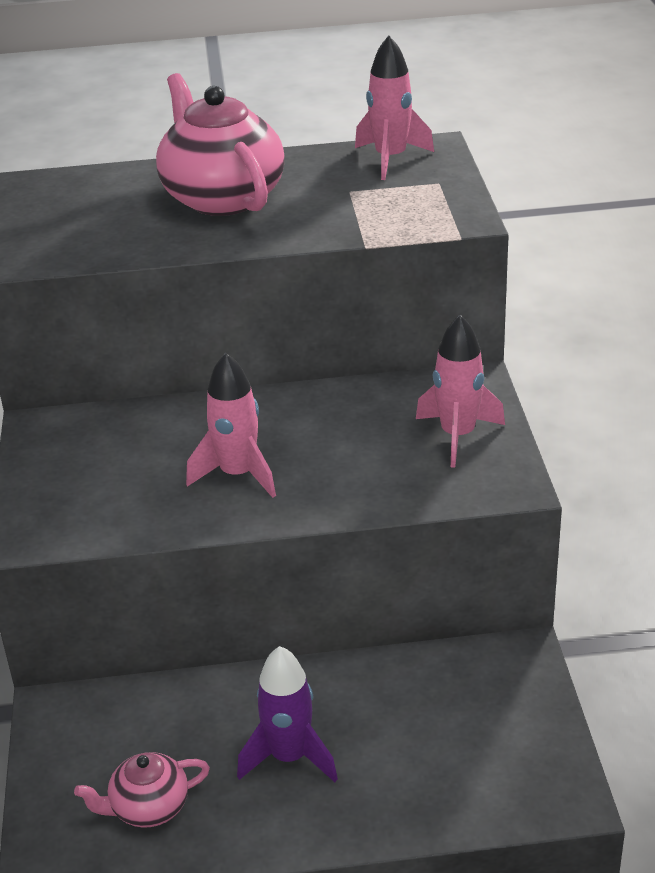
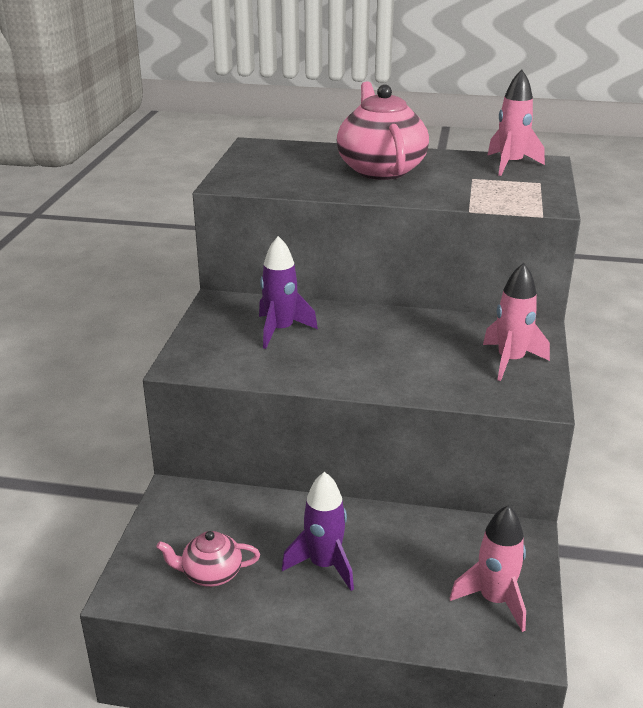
camera: 15 degrees right, 5 degrees down
(144, 454) = (280, 330): none -> purple rocket
(238, 474) = (339, 355): pink rocket -> pink rocket (494, 600)

